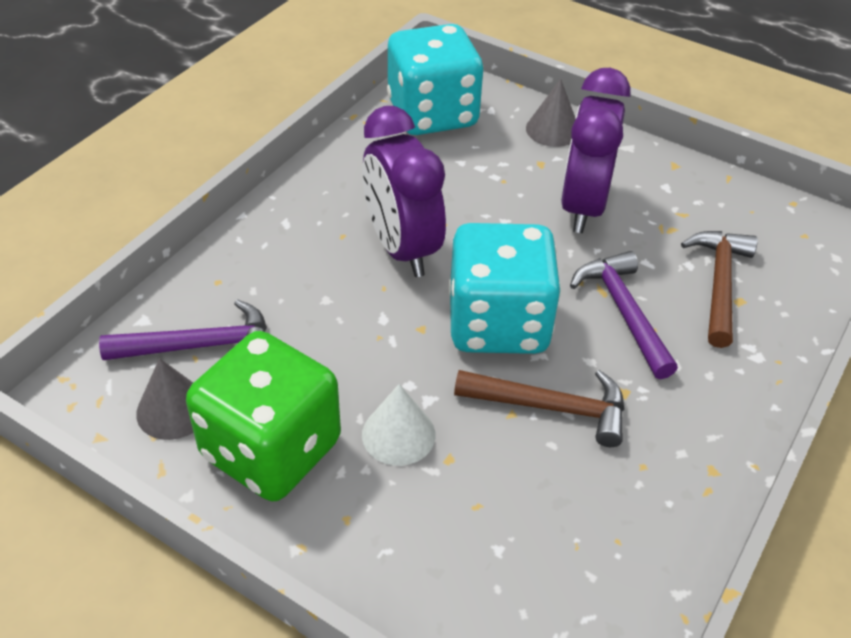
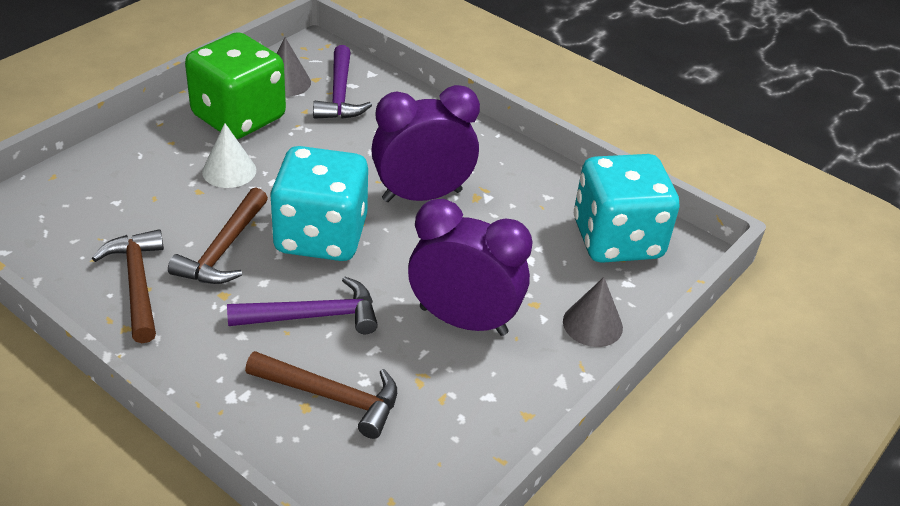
camera: 95 degrees right, 5 degrees down
(641, 478) = (137, 284): none -> brown hammer

